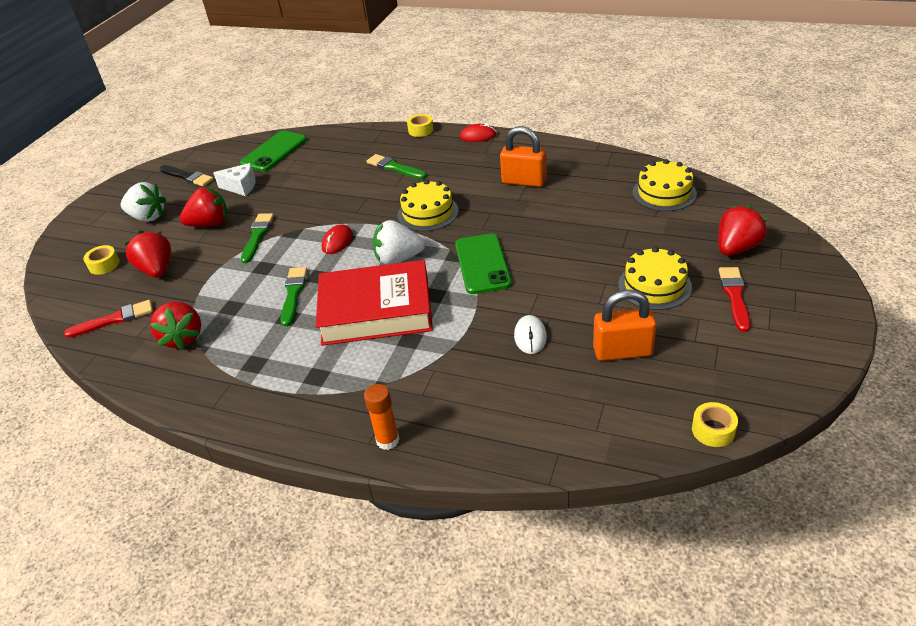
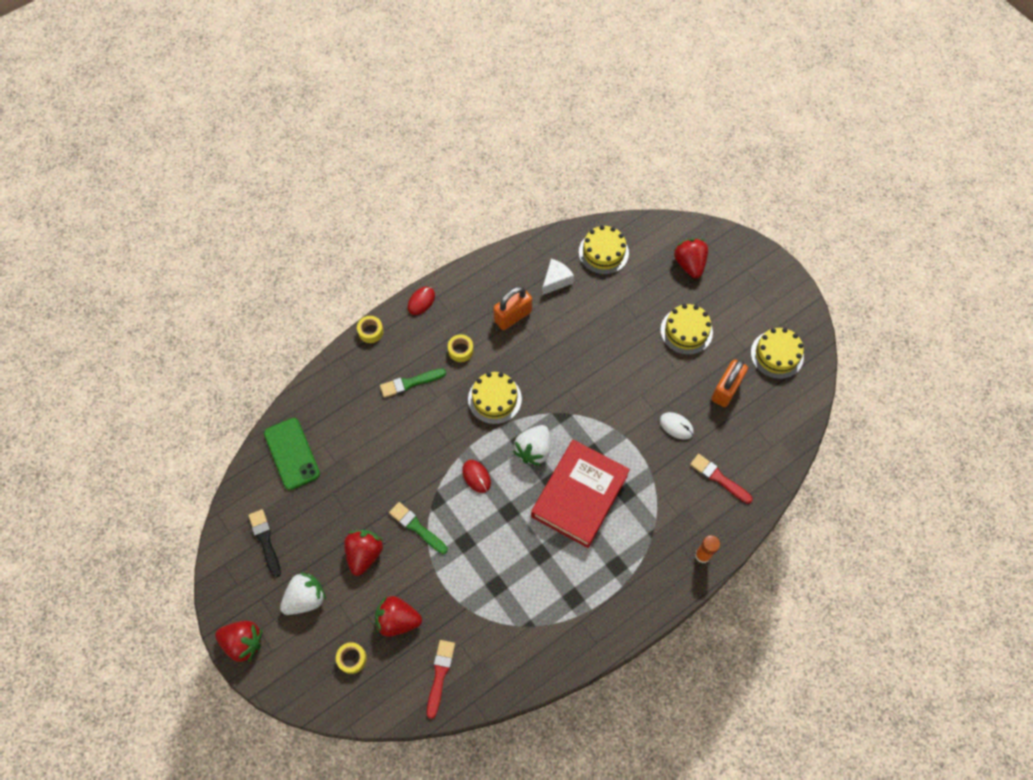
camera: 60 degrees left, 25 degrees up
(183, 337) = (505, 633): red strawberry -> red strawberry (243, 642)
(187, 177) = (265, 540): black brush -> black brush turned 90 degrees counterclockwise
(241, 187) = (327, 506): white cheese -> white cheese (556, 280)
(293, 294) = (515, 537): green brush -> none
(482, 264) = (585, 404): green phone -> none
(713, 430) = (811, 394): yellow tape -> yellow tape (461, 350)
(724, 370) = (777, 354): none -> yellow cake
(734, 296) = (727, 301): red brush -> red brush (718, 478)

